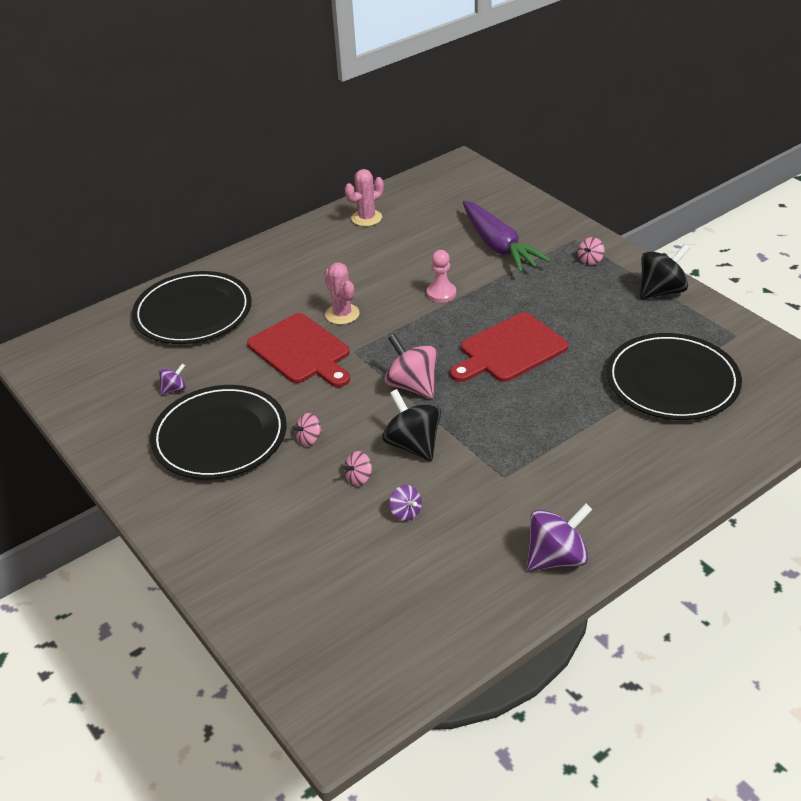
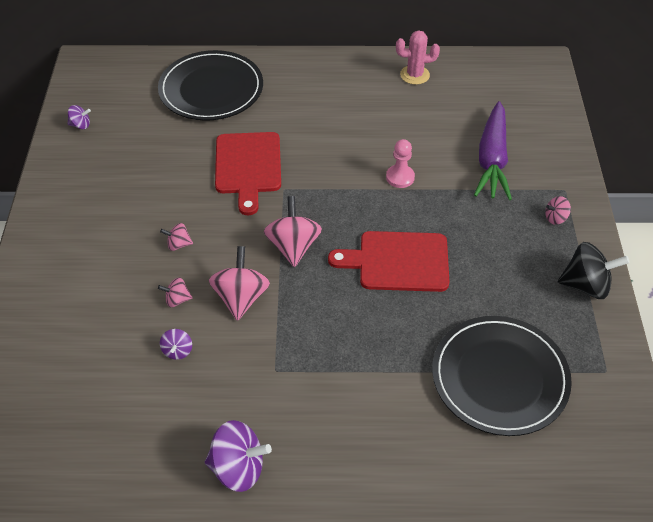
camera: 35 degrees right, 10 degrees up
(174, 389) = (137, 146): purple spinning top -> purple spinning top (80, 125)
(220, 436) = (126, 203): black plate -> none
(342, 314) = (308, 152): pink cactus -> none
(413, 444) = (241, 297): black spinning top -> pink spinning top

